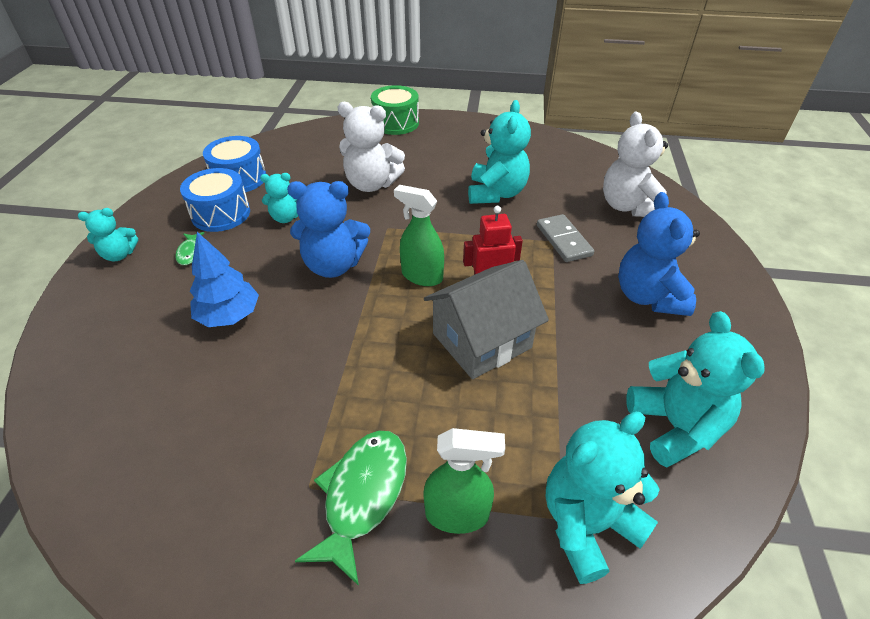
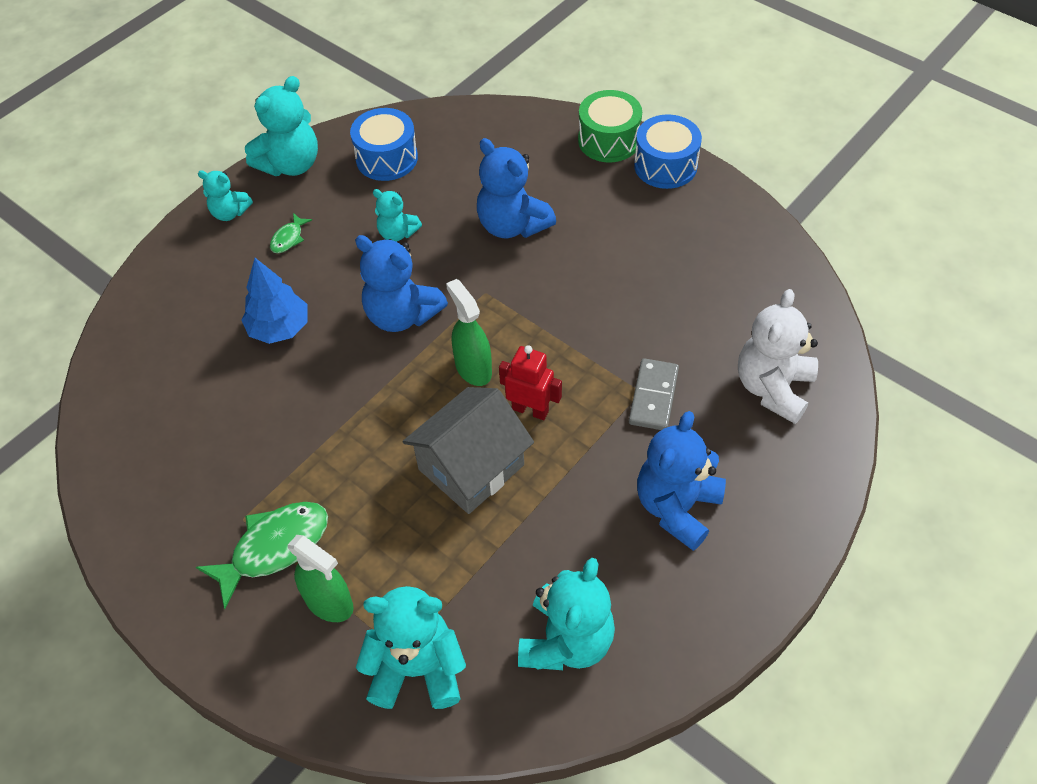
camera: 35 degrees right, 10 degrees up
(221, 214) = (342, 200): blue drum -> blue drum (665, 166)
(371, 184) = (512, 225): white teddy bear -> blue teddy bear
(482, 340) = (471, 467): grey house -> grey house turned 45 degrees counterclockwise
(496, 193) = (636, 299): turquoise teddy bear -> turquoise teddy bear (291, 164)

